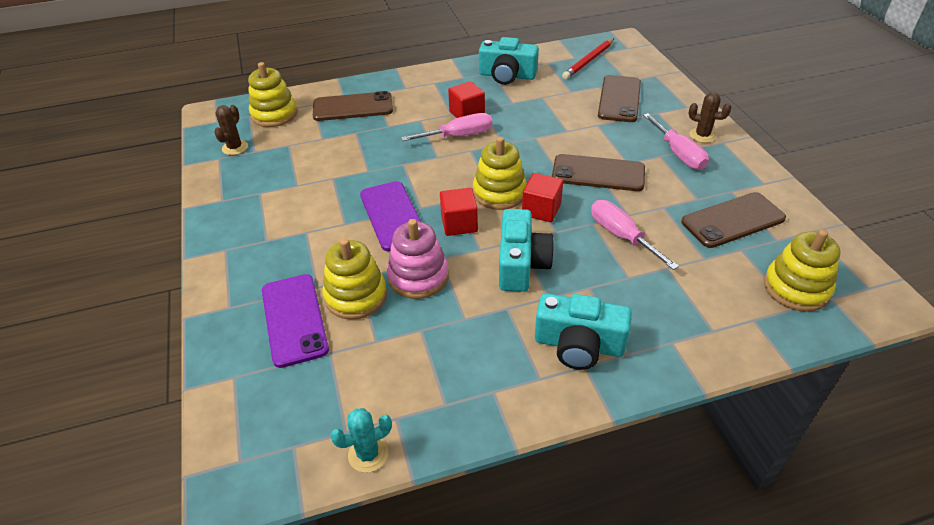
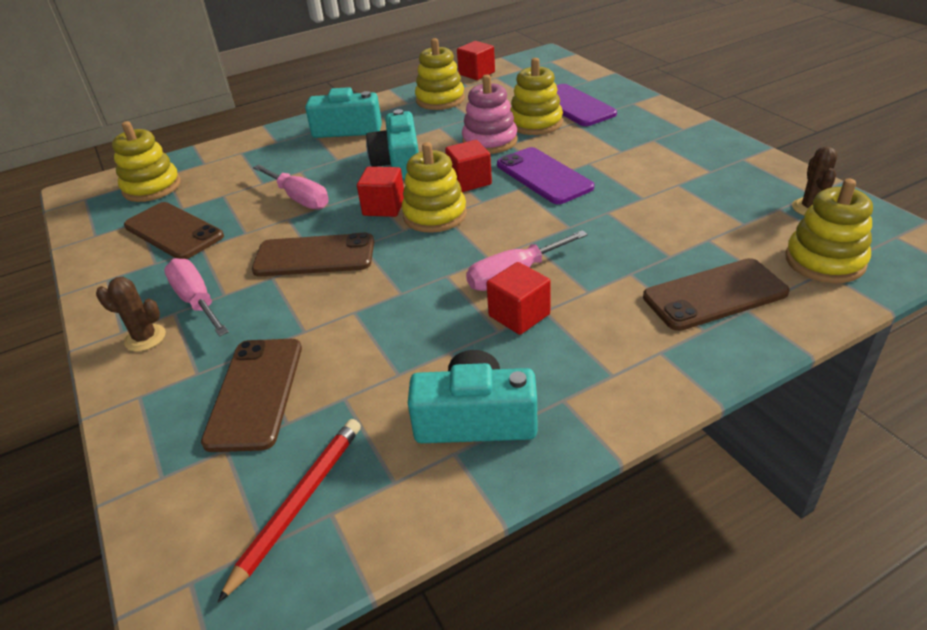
camera: 170 degrees right, 5 degrees down
(368, 454) = (476, 73): turquoise cactus -> red cube
(447, 385) = (440, 99): none -> yellow stacking toy
(733, 220) = (174, 231): brown phone -> brown phone turned 75 degrees clockwise

